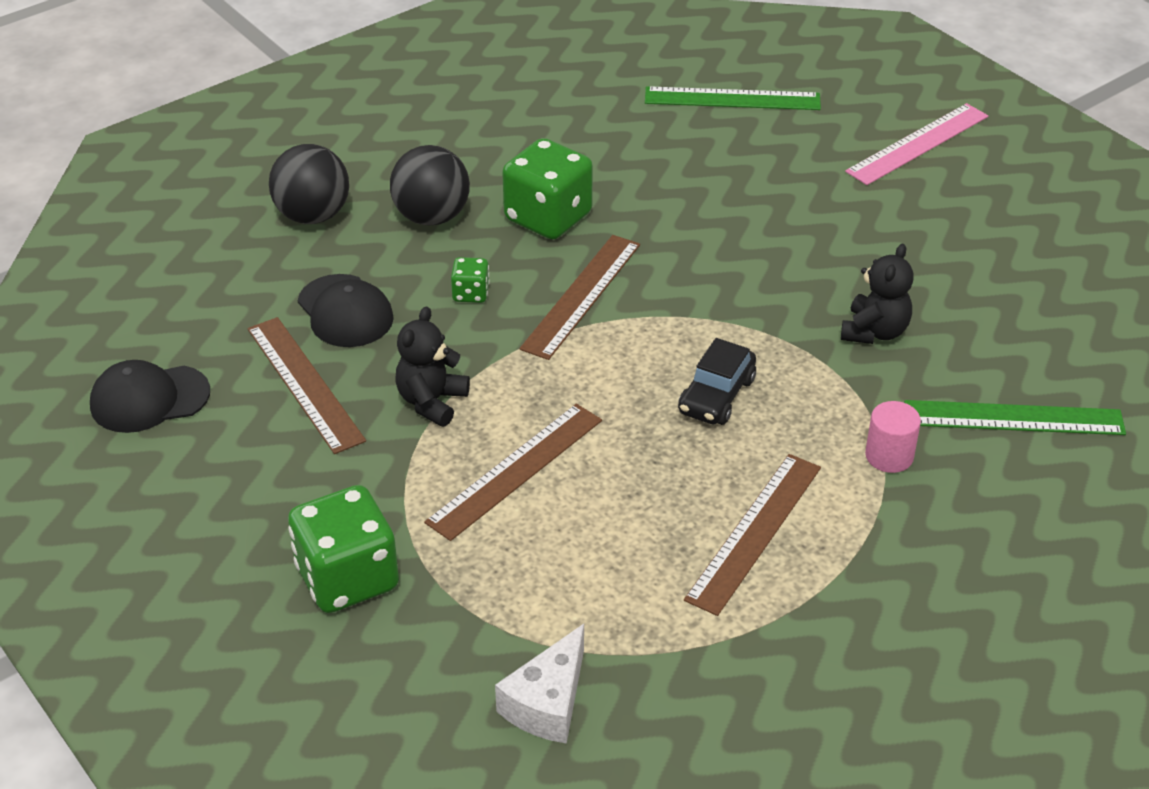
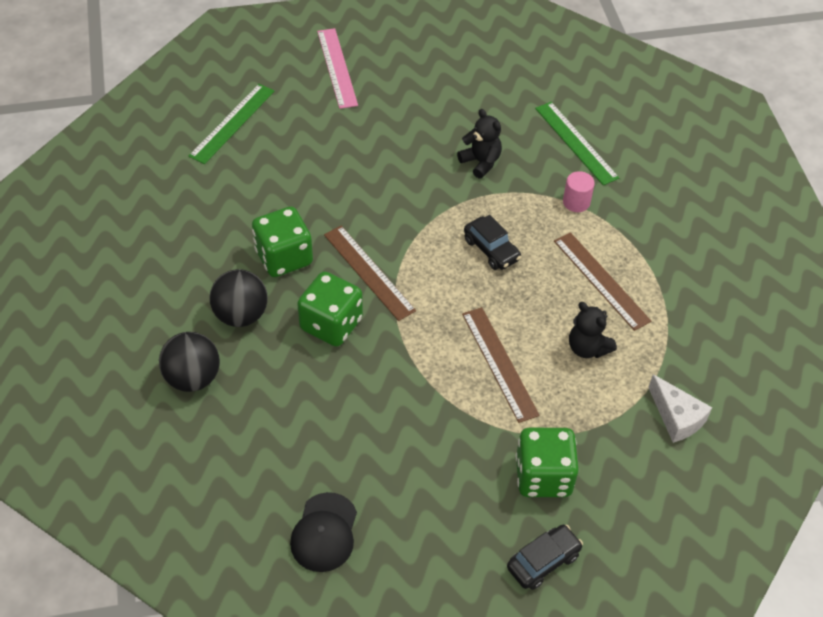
camera: 65 degrees left, 10 degrees up
(205, 622) = (543, 561): none -> black car
(305, 383) = (362, 440): brown ruler -> none
(345, 311) = (306, 395): black cap -> none
(431, 402) = (418, 381): black teddy bear -> black teddy bear (587, 348)
(470, 293) = (331, 324): green dice -> green dice, size x2.11
(1013, 418) = (576, 143): green ruler -> green ruler turned 60 degrees counterclockwise

